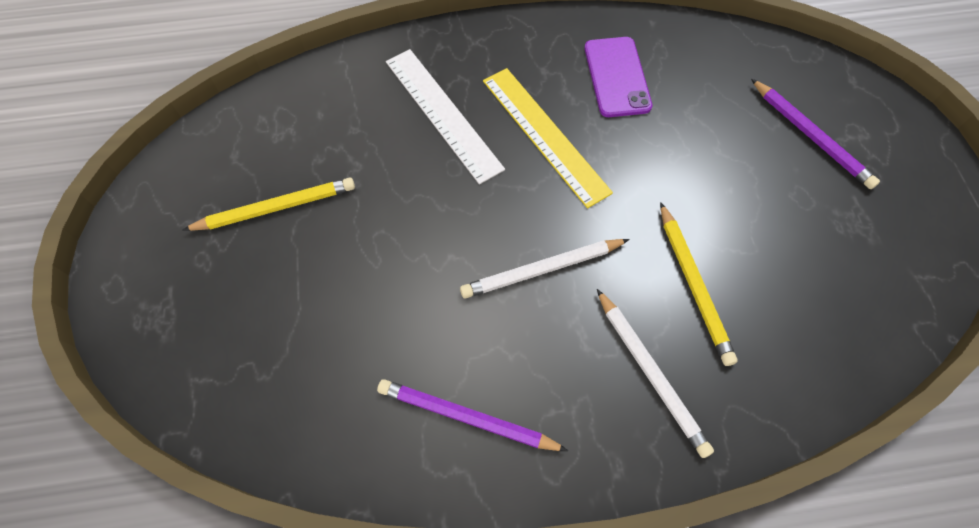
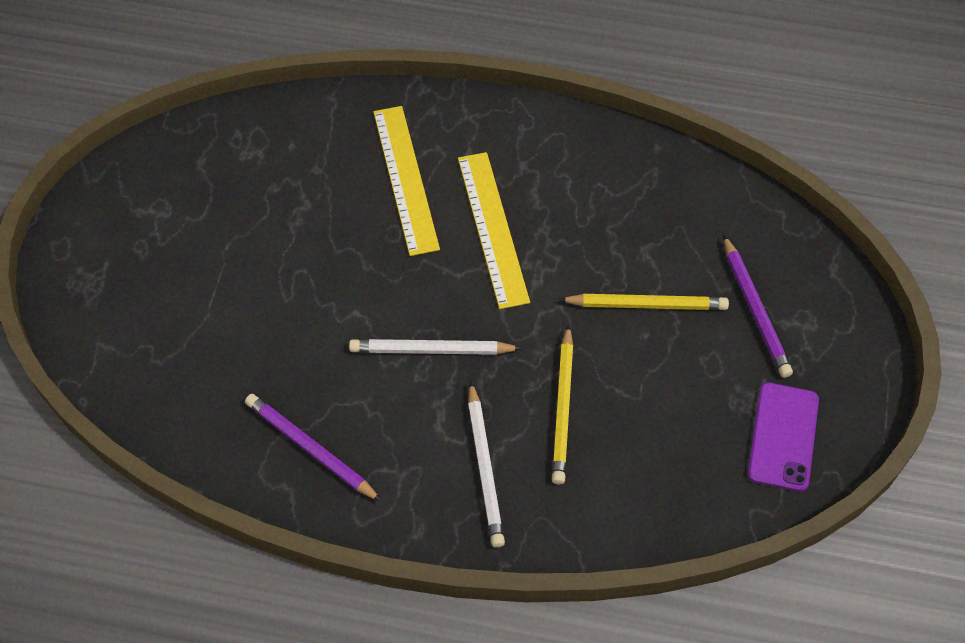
camera: 20 degrees right, 5 degrees down
(276, 207) = (220, 220): yellow pencil -> yellow pencil (647, 304)
(442, 114) = (405, 179): white ruler -> yellow ruler
(617, 77) = (591, 193): purple phone -> purple phone (783, 437)

